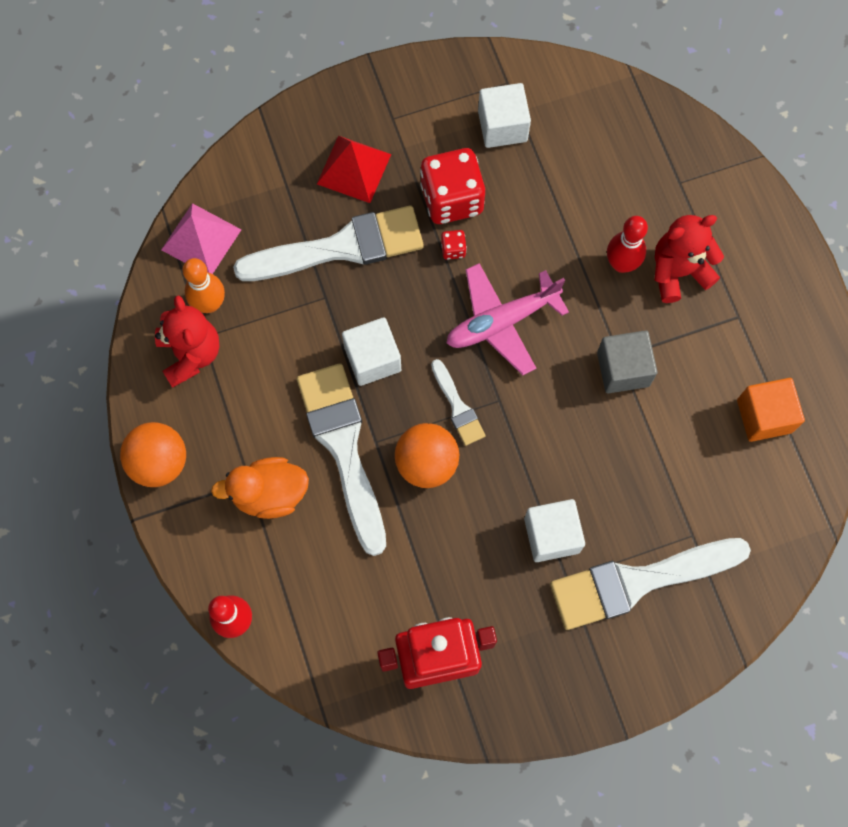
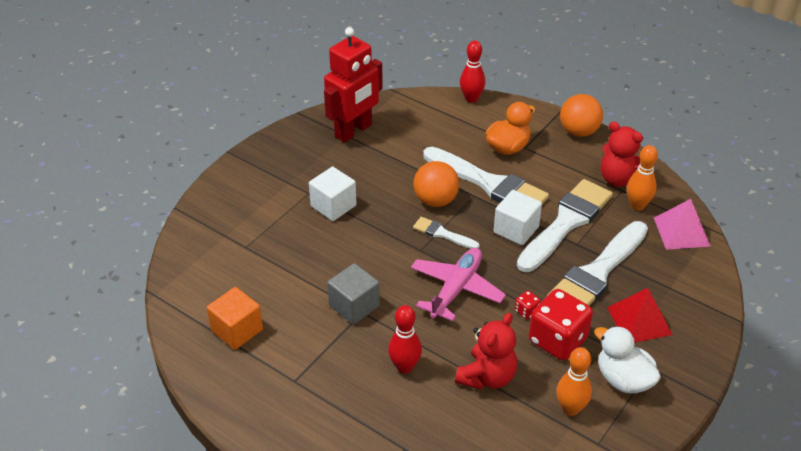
camera: 145 degrees right, 30 degrees down
(429, 122) = (623, 379): none -> white duck
(502, 126) = (570, 408): white cube -> orange bowling pin
(638, 581) = (265, 211): white brush -> white brush (566, 223)
(678, 272) = (359, 385): red teddy bear -> red teddy bear (487, 377)

